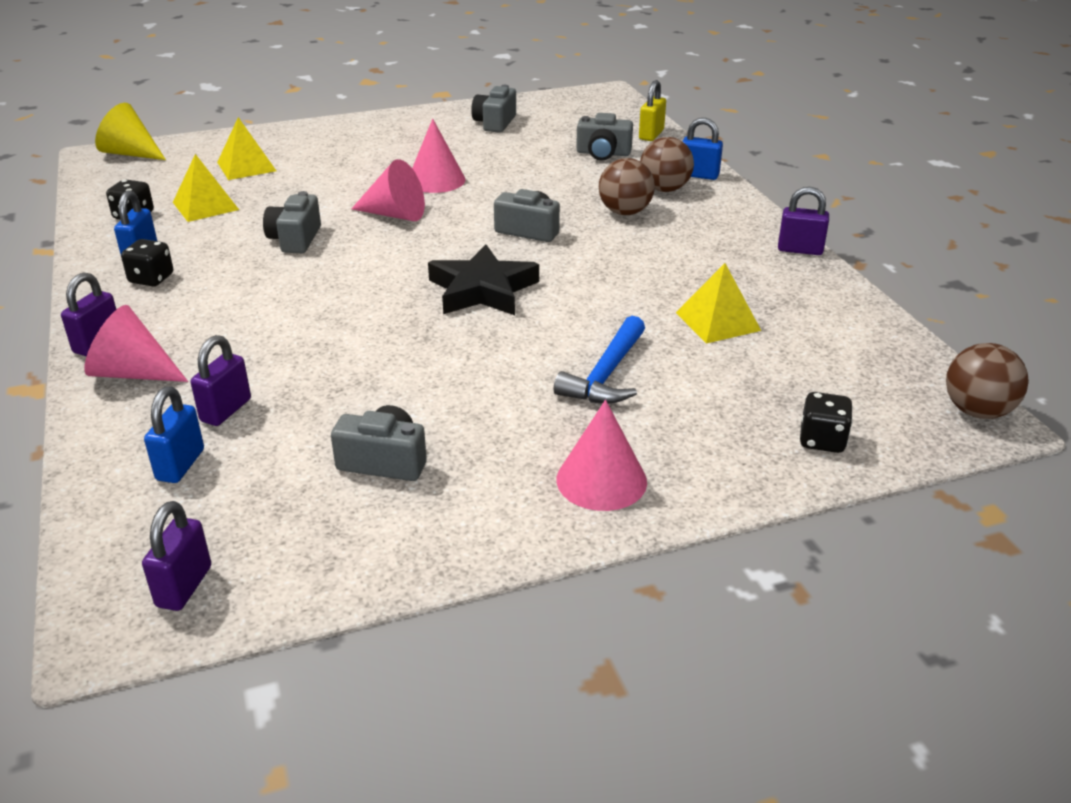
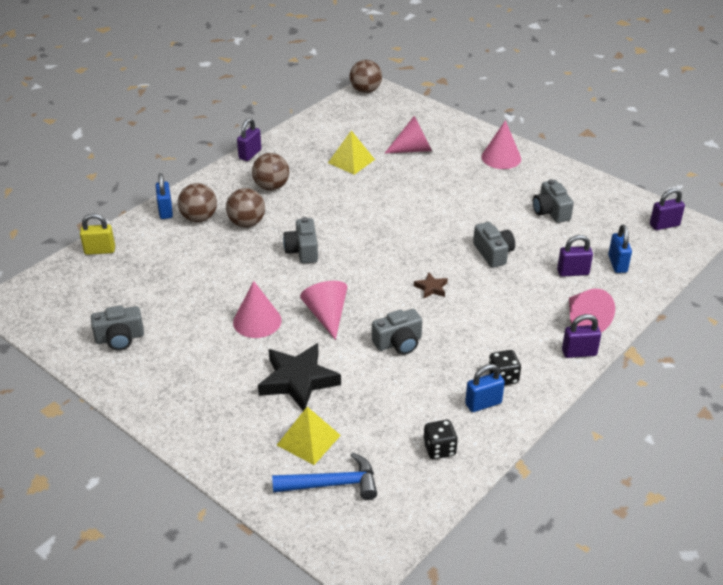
camera: 120 degrees left, 5 degrees up
(131, 153) = (340, 540): yellow cone -> none
(180, 465) = (617, 264): blue padlock -> blue padlock turned 75 degrees counterclockwise
(205, 206) = (391, 419): yellow pyramid -> none
(352, 287) = (431, 288): none -> brown star
(482, 290) = (389, 240): black star -> black star (298, 380)
(603, 153) = (152, 261): grey camera -> grey camera (493, 253)
(606, 375) = (429, 178): blue hammer -> blue hammer (332, 484)
(697, 245) = (271, 187): none -> brown ball
(709, 390) = (413, 149): none -> pink cone
(800, 250) = (250, 154): purple padlock -> purple padlock turned 45 degrees clockwise
(822, 440) = (422, 118): black dice -> none

